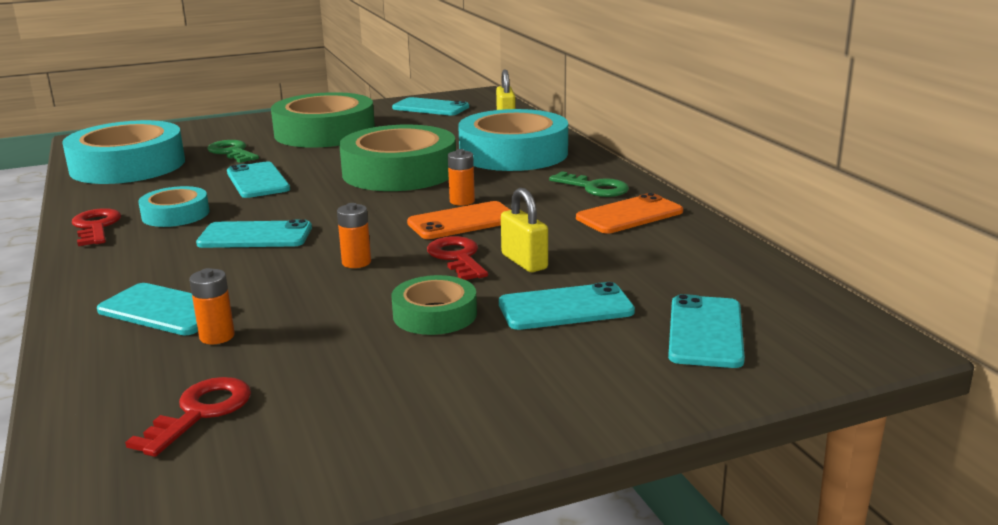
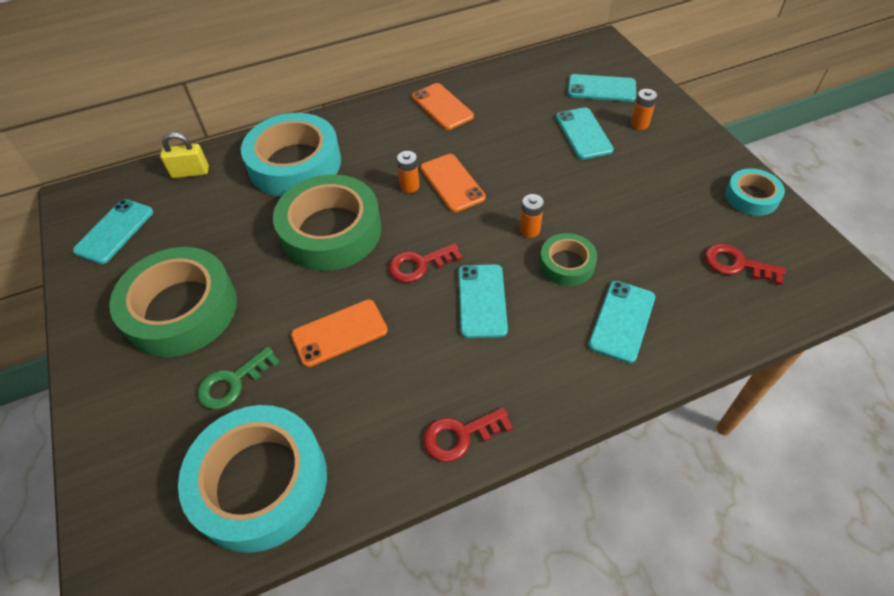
camera: 90 degrees left, 30 degrees up
(175, 214) = (429, 376): turquoise tape -> turquoise tape (751, 197)
(217, 336) = (652, 280): orange battery -> orange battery (639, 124)
(258, 181) = (339, 333): turquoise phone -> orange phone
(435, 314) = (601, 184): green tape -> green tape (567, 264)
(457, 257) = (517, 181): red key -> red key (419, 265)
(524, 262) = (521, 151): yellow padlock -> none
(594, 188) = (387, 121): green key -> none

